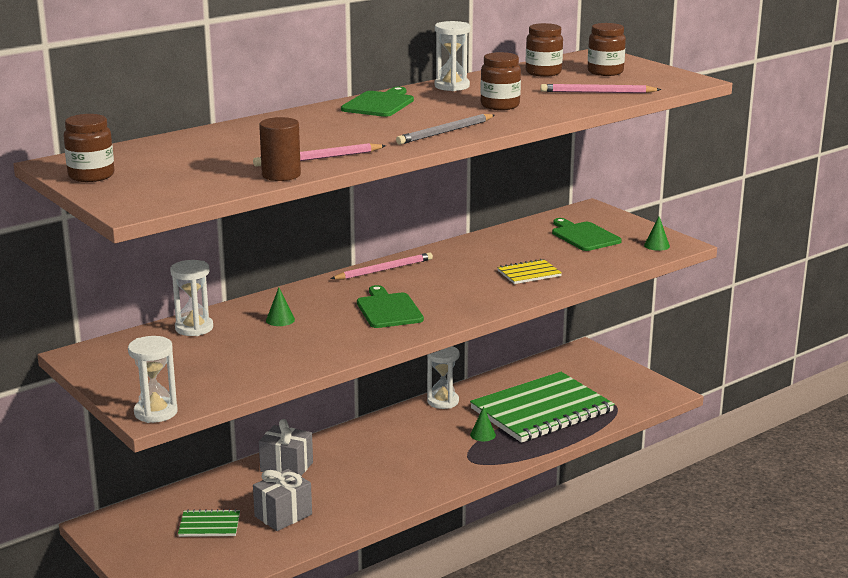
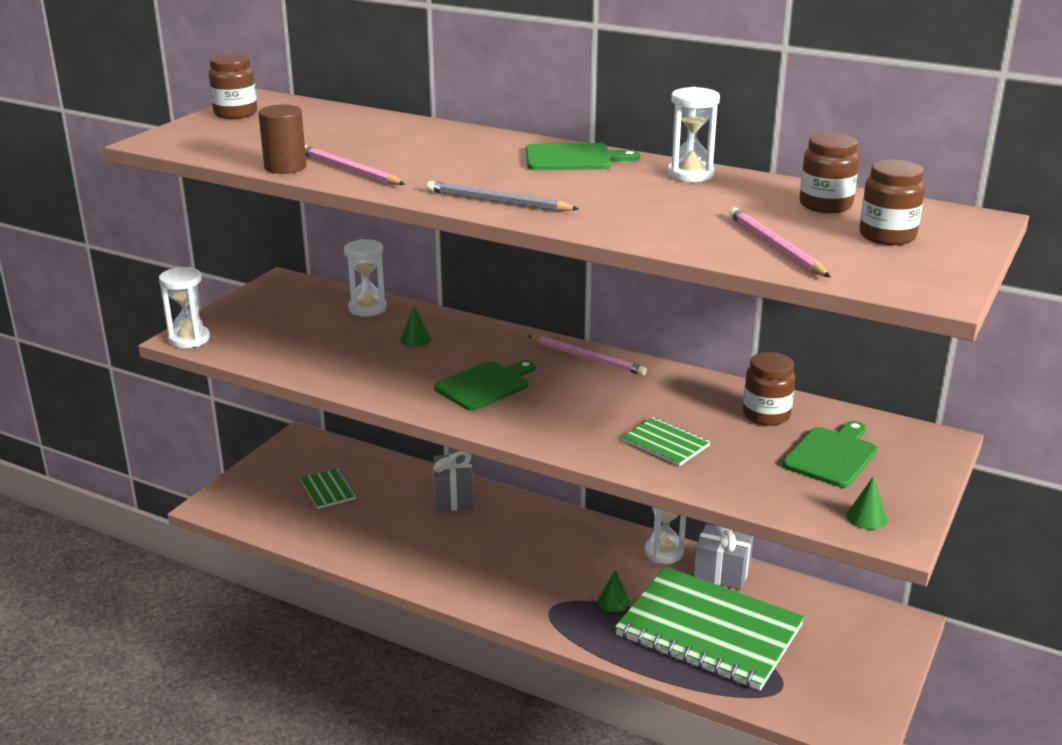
camera: 65 degrees right, 5 degrees up
(283, 515) = (367, 523): grey gift -> grey gift (721, 573)
(500, 105) = (639, 208): brown jar -> brown jar (766, 415)
(529, 273) = (665, 443): yellow notebook -> green notebook

